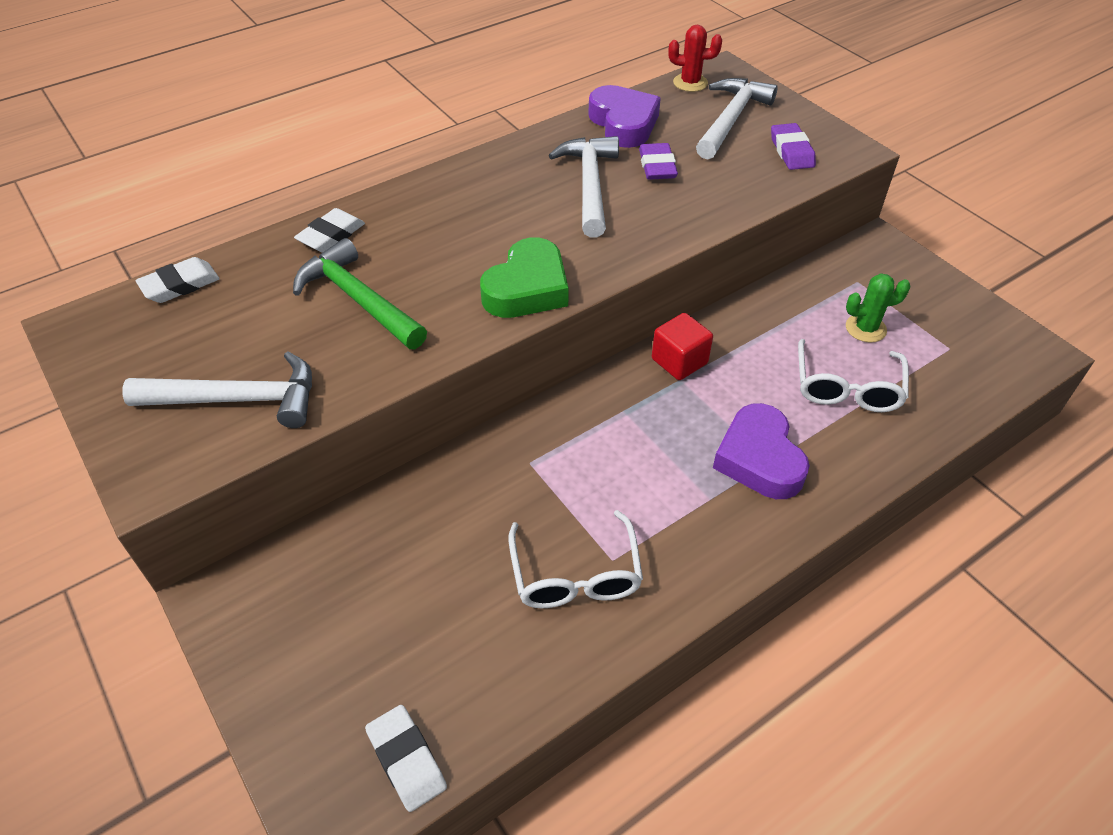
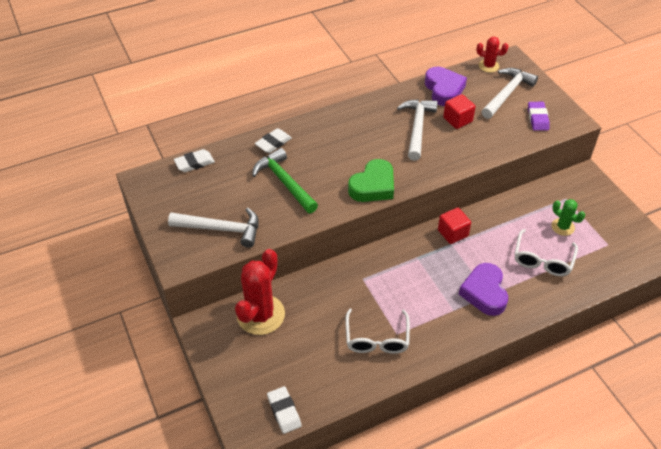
camera: 10 degrees right, 0 degrees up
(339, 559) = (261, 315): none -> red cactus
(657, 166) = (457, 120): purple eraser -> red cube
(865, 328) = (562, 227): green cactus -> green cactus turned 45 degrees clockwise

